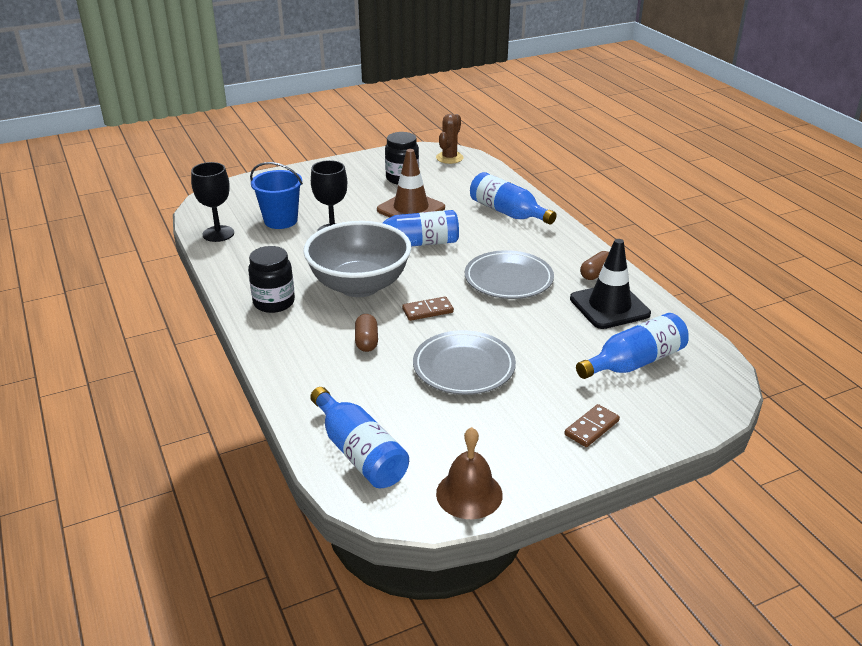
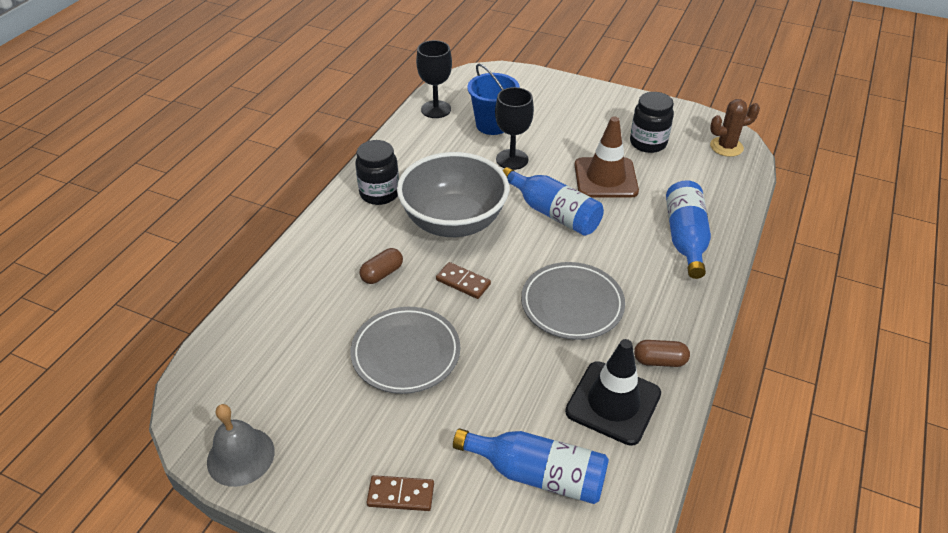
camera: 50 degrees right, 10 degrees up
(359, 452) = (239, 357): blue bottle -> none
(469, 494) = (240, 456): brown bell -> grey bell

